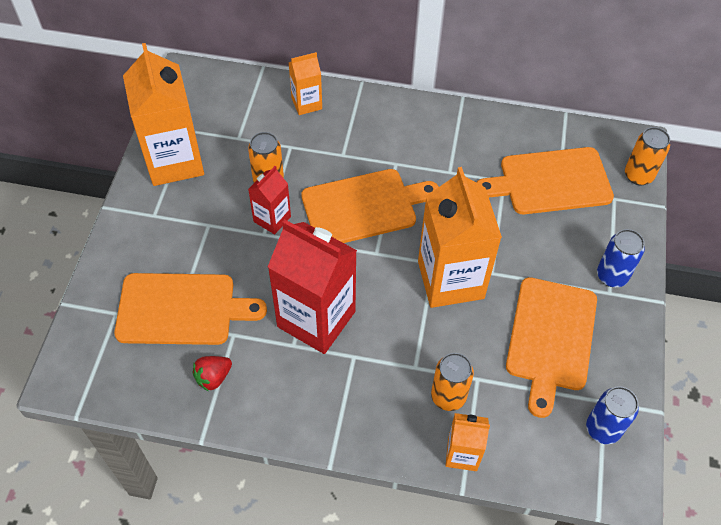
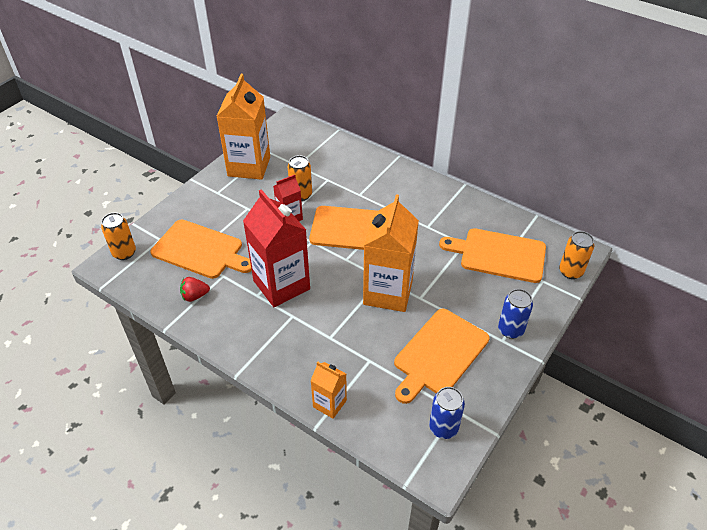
camera: 25 degrees right, 10 degrees down
(306, 103) = (354, 158): orange carton -> none
(448, 396) = (342, 364): orange can -> orange can (124, 253)

